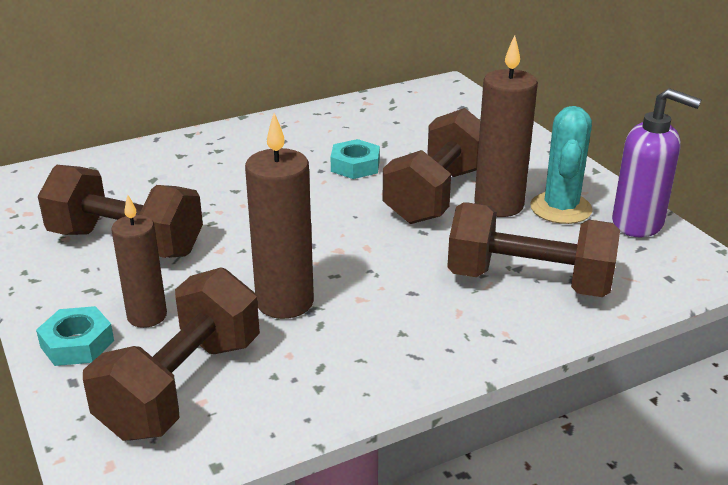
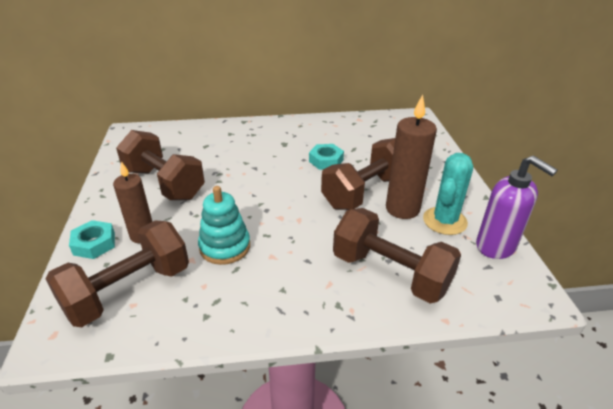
camera: 20 degrees right, 5 degrees up
(285, 302) = (225, 247): brown candle -> turquoise stacking toy

